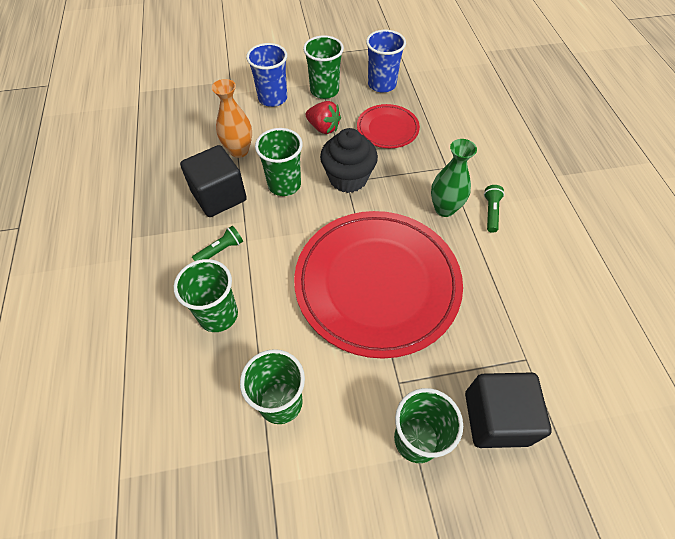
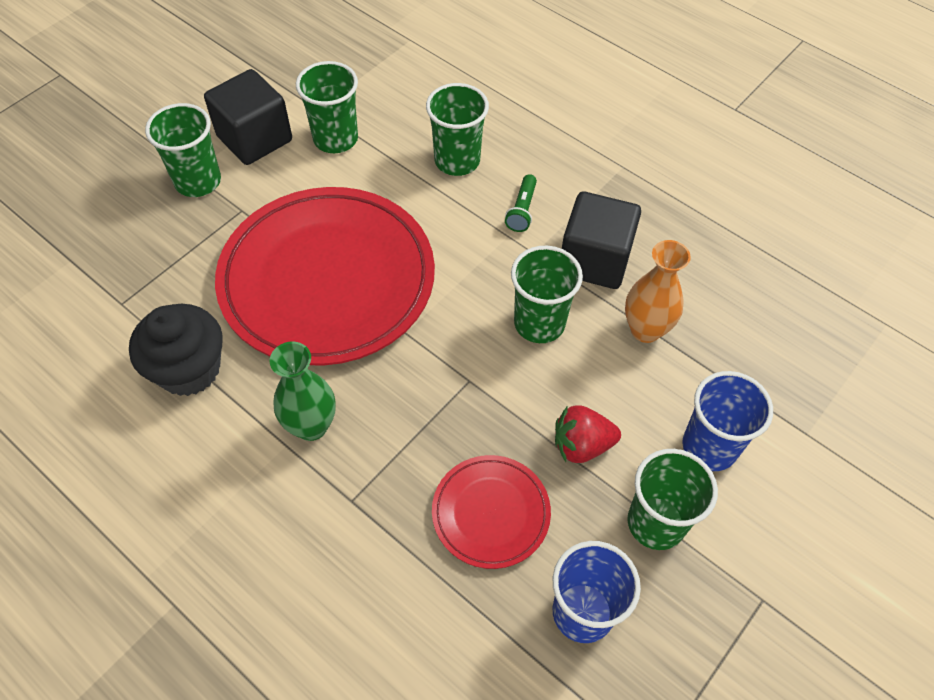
camera: 140 degrees right, 0 degrees up
(348, 178) = (471, 386): black cupcake -> black cupcake (189, 369)
(491, 212) = (244, 463): green flashlight -> none
(496, 418) = (131, 236): black cube -> black cube (254, 138)

